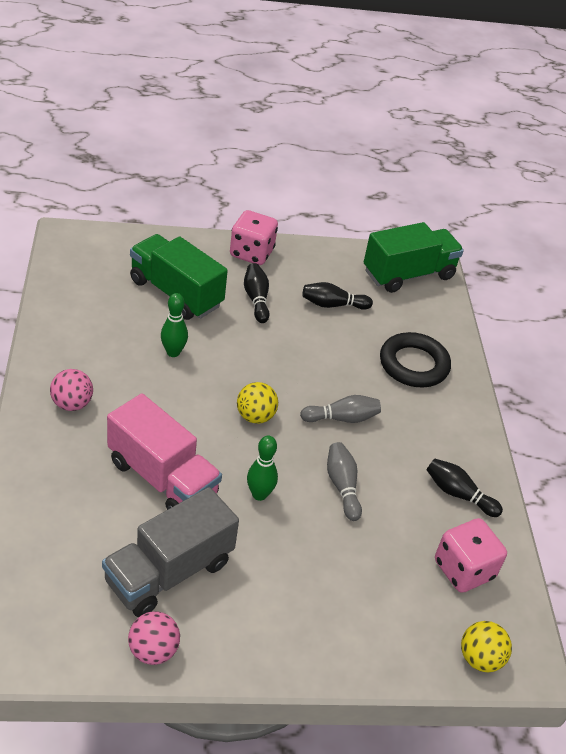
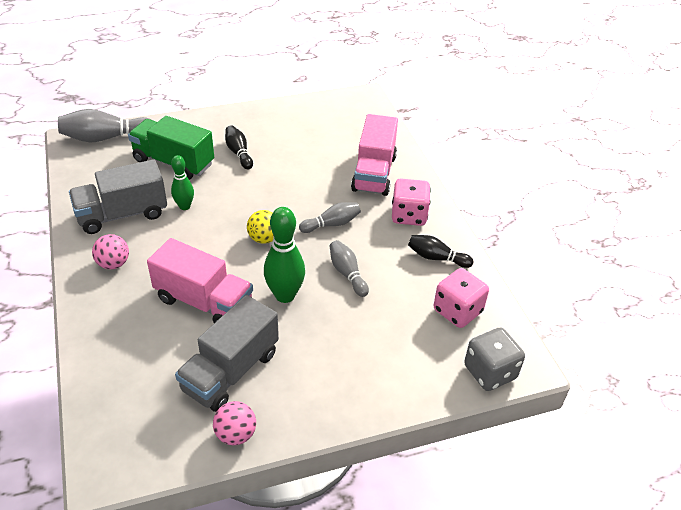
camera: 10 degrees left, 0 degrees up
(99, 345) = (122, 214): none -> grey truck
(106, 243) = (106, 138): none -> grey bowling pin
(251, 253) = (225, 120): pink dice -> pink dice (408, 215)
(259, 494) = (285, 295): green bowling pin -> green bowling pin, size x1.63
(333, 305) = (299, 144): black bowling pin -> none
(408, 274) = (350, 110): green truck -> none
(413, 364) = (374, 173): black ring -> pink truck
(479, 658) = (490, 372): yellow ball -> grey dice

